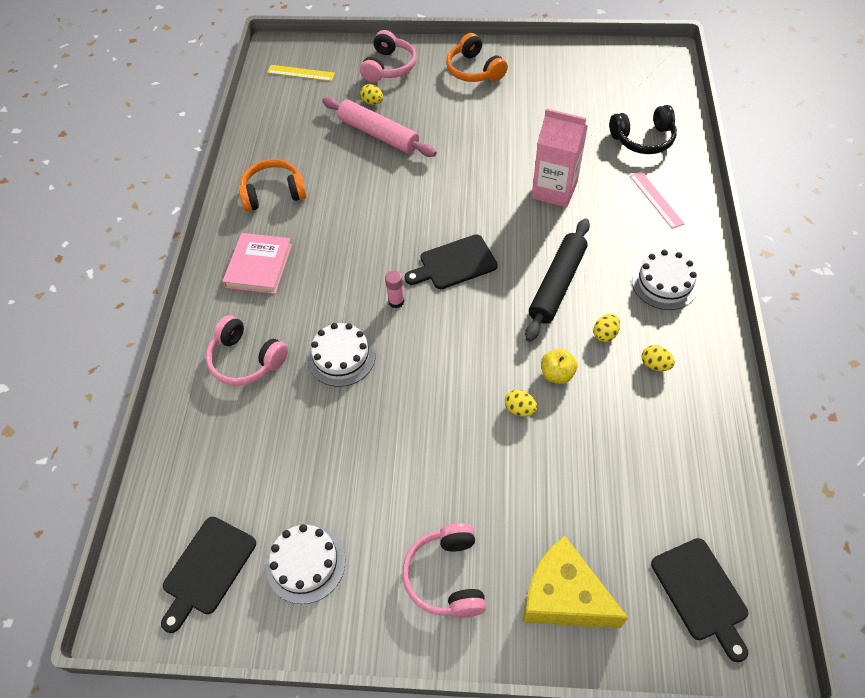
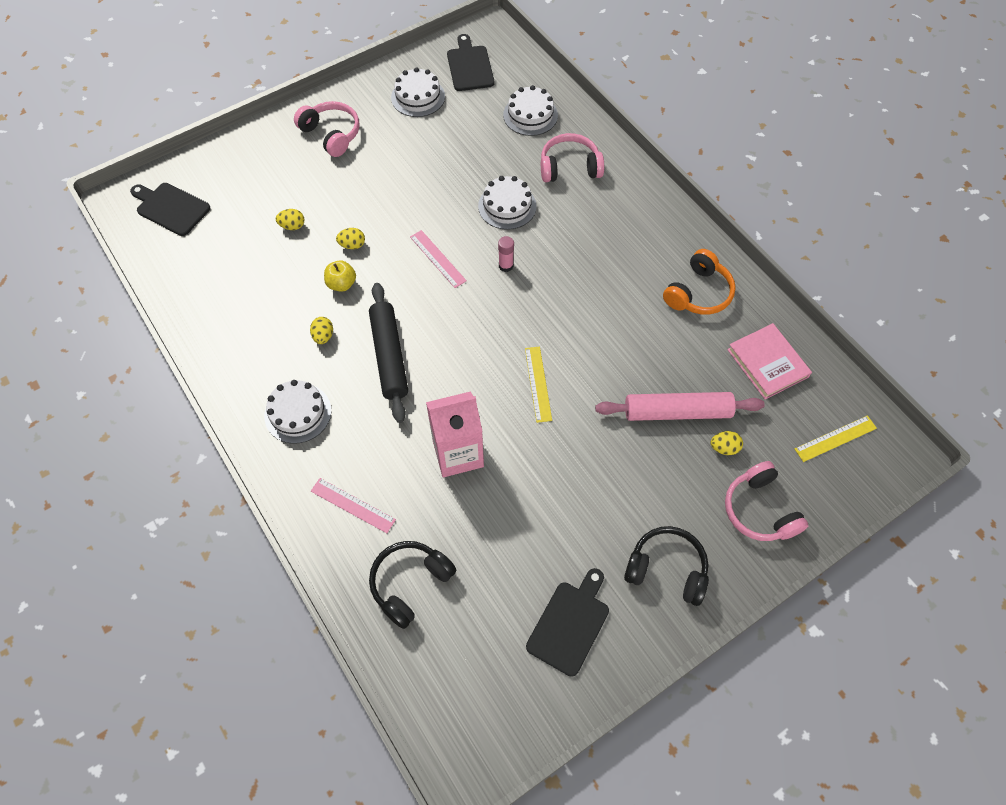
camera: 140 degrees right, 5 degrees up
(217, 447) = (530, 115): none -> white cake
(259, 266) = (636, 230): pink book -> pink book (767, 363)
(449, 344) = (438, 258): none -> pink ruler
(454, 263) = (488, 323): black cutting board -> black cutting board (570, 624)
(456, 201) = (538, 384): none -> yellow ruler
(474, 70) = (666, 569): orange headphones -> black headphones
(563, 596) = (255, 162): yellow cheese -> none
(655, 365) = (270, 334): yellow egg -> yellow egg (292, 226)

